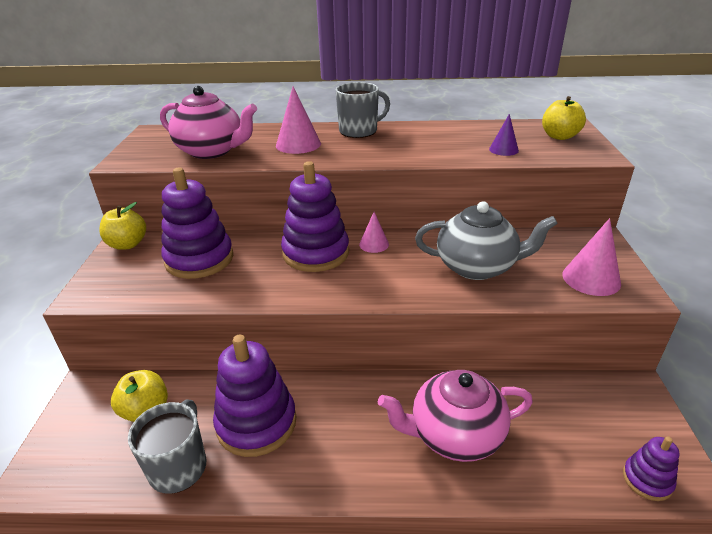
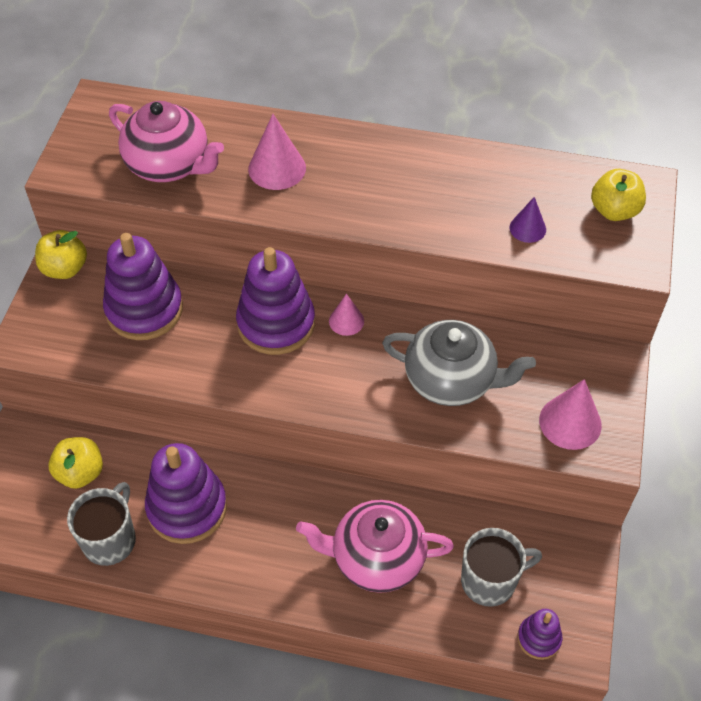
camera: 10 degrees right, 20 degrees up
(359, 131) = (361, 149): grey mug -> grey mug (490, 580)

